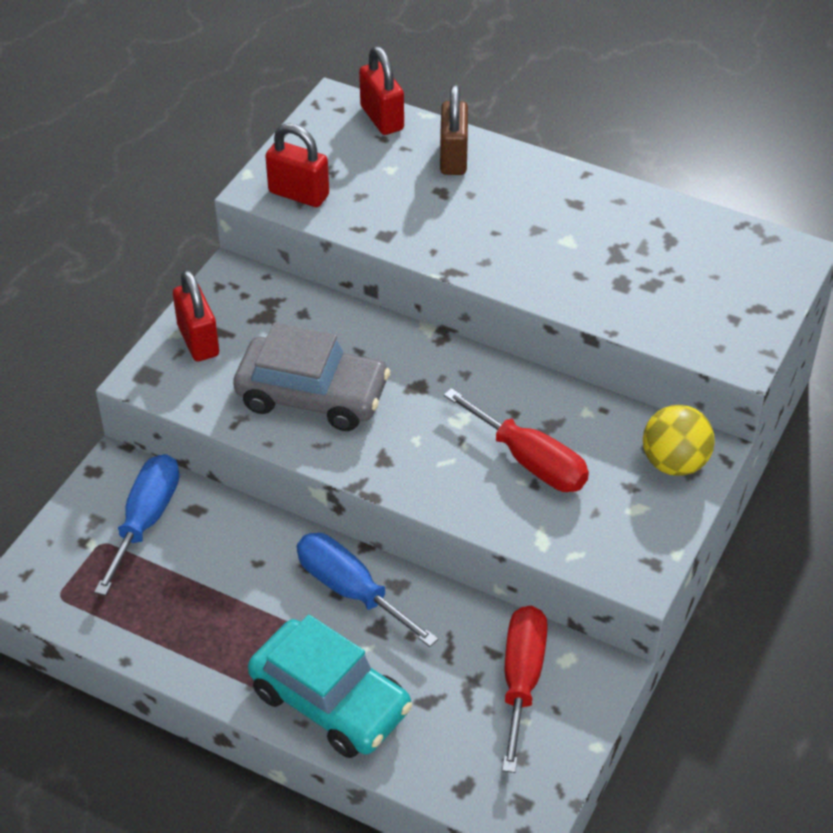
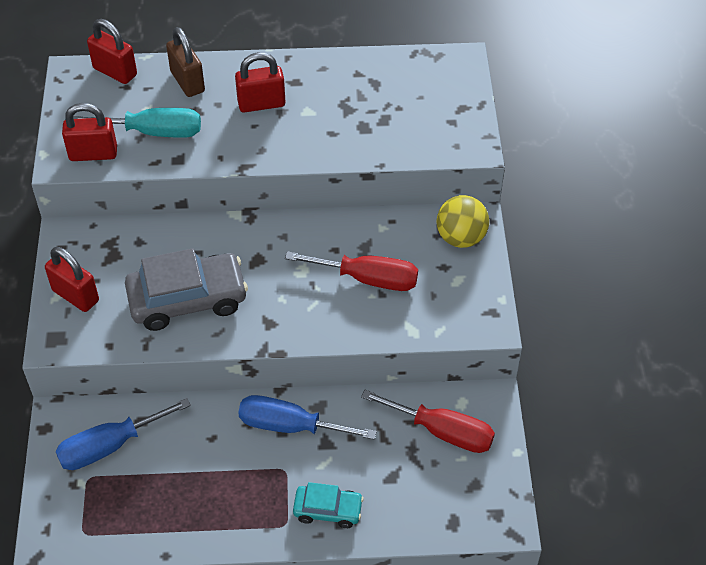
camera: 30 degrees left, 5 degrees up
(146, 520) = (110, 446): blue screwdriver -> blue screwdriver turned 105 degrees counterclockwise
(330, 701) = (328, 510): turquoise car -> turquoise car, size x0.55
(379, 196) = (154, 132): none -> turquoise screwdriver
(520, 212) = (261, 104): none -> red padlock
(521, 680) = (442, 431): red screwdriver -> red screwdriver turned 135 degrees clockwise

